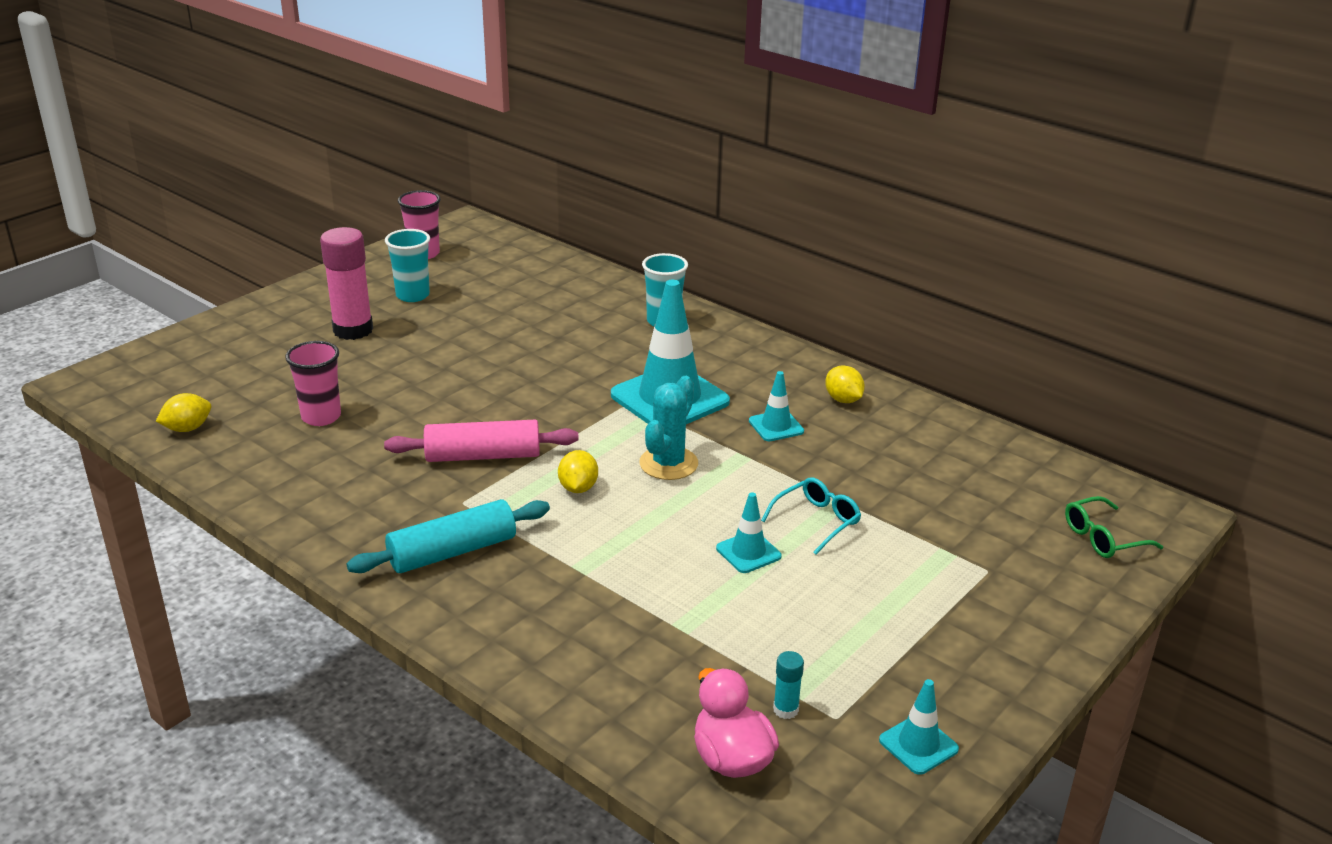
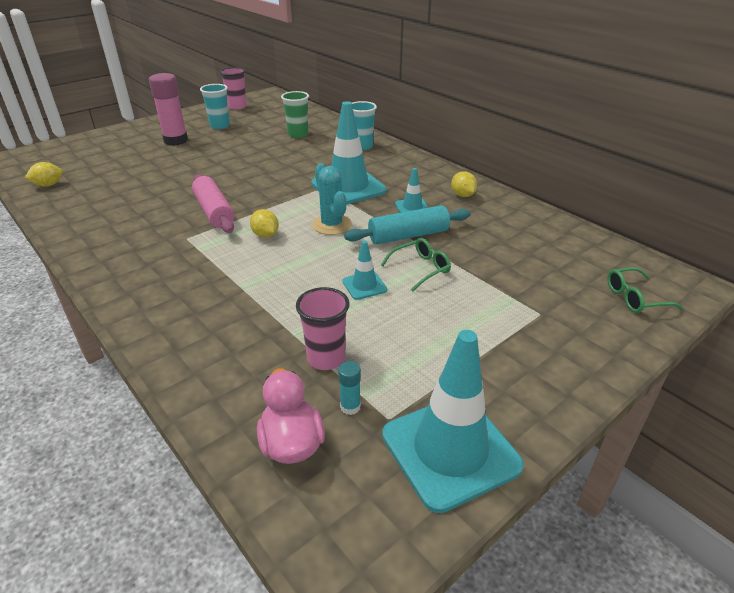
camera: 10 degrees right, 5 degrees up
(321, 417) = (129, 184): pink cup -> pink cup (326, 358)
(452, 551) = (163, 268): turquoise rolling pin -> turquoise rolling pin (408, 235)
(483, 456) = (214, 212): pink rolling pin -> pink rolling pin turned 60 degrees clockwise
(551, 305) = (298, 134): none -> green cup
(578, 488) = (265, 235): yellow lemon -> yellow lemon turned 45 degrees counterclockwise
(668, 463) = (332, 225): turquoise cactus -> turquoise cactus turned 60 degrees counterclockwise
(816, 521) = (420, 269): turquoise glasses -> green glasses
(918, 745) = (450, 450): turquoise traffic cone -> turquoise traffic cone, size x2.14

